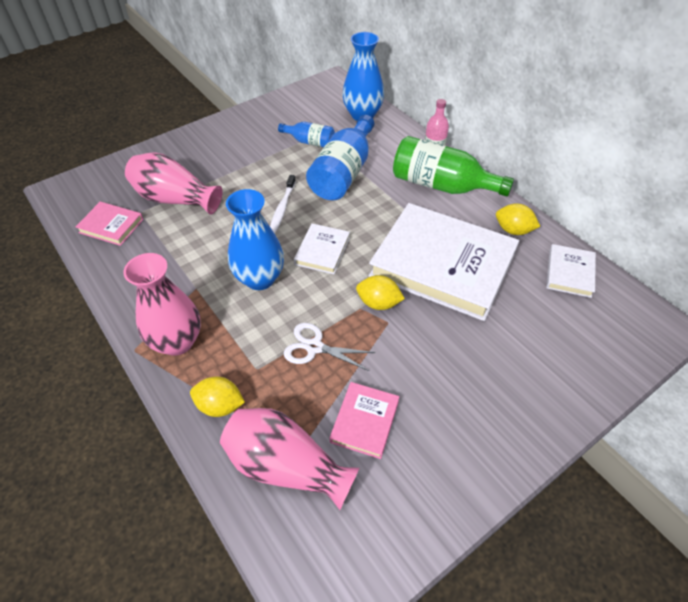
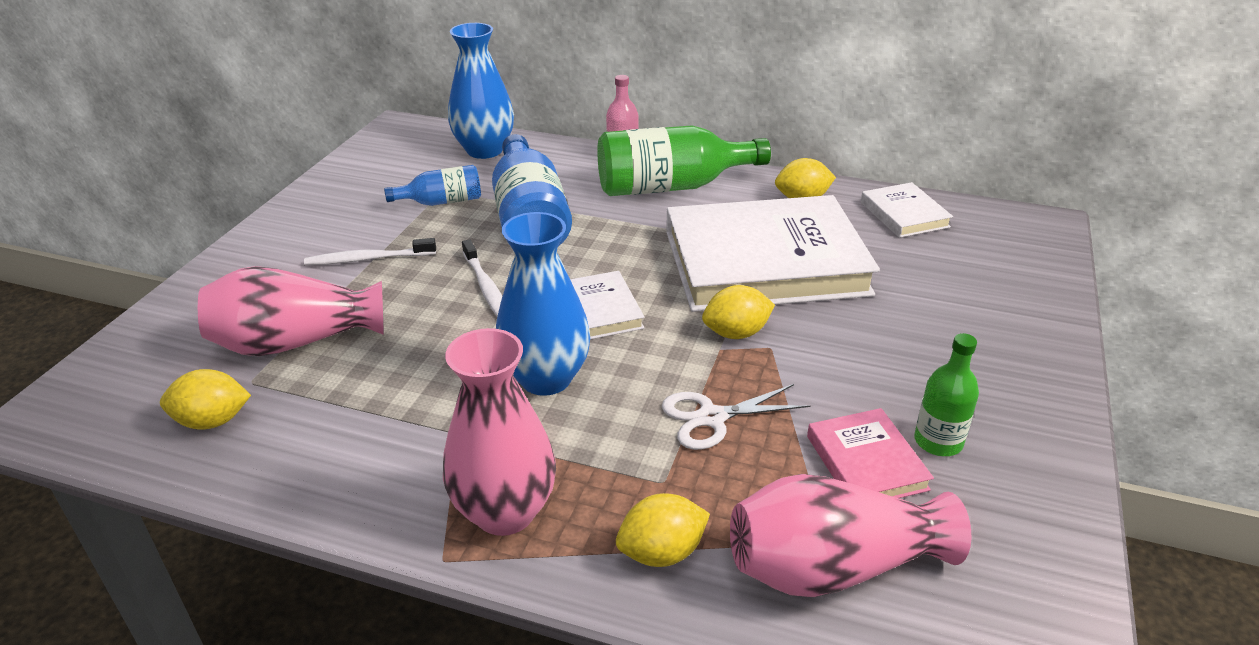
camera: 35 degrees left, 15 degrees down
(111, 226) = (212, 421): pink book -> yellow lemon
(245, 164) = (368, 259): none -> white toothbrush
(417, 434) = (938, 441): none -> green bottle

